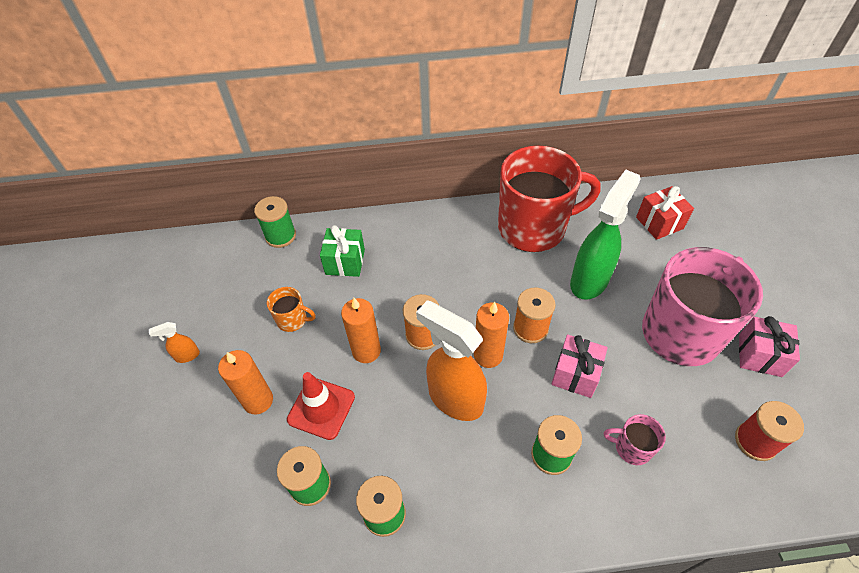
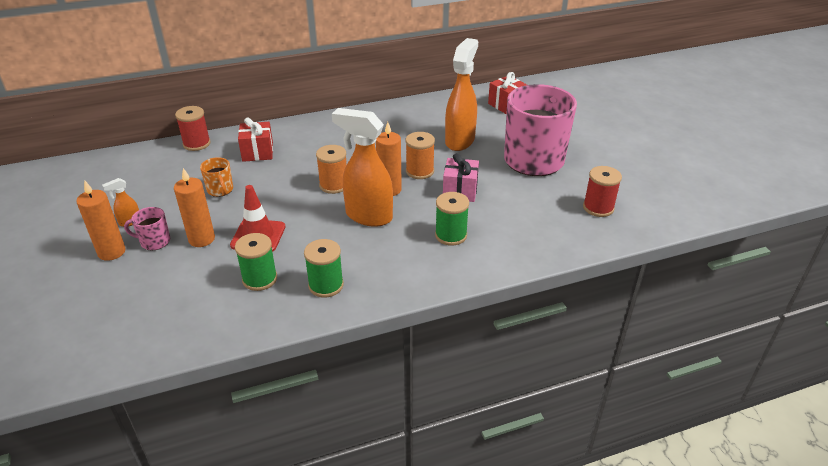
camera: 15 degrees left, 15 degrees down
(280, 236) = (197, 144): green spool -> red spool
(293, 320) = (220, 190): orange mug -> orange mug turned 60 degrees clockwise
(345, 262) = (257, 152): green gift -> red gift
(366, 351) = (288, 200): orange candle -> orange candle (111, 252)
(534, 228) = (410, 117): red mug -> none
(589, 280) = (460, 141): green spray bottle -> orange spray bottle
(631, 447) = (510, 223): pink mug -> pink mug (154, 241)
(760, 355) = (593, 164): pink gift -> none

